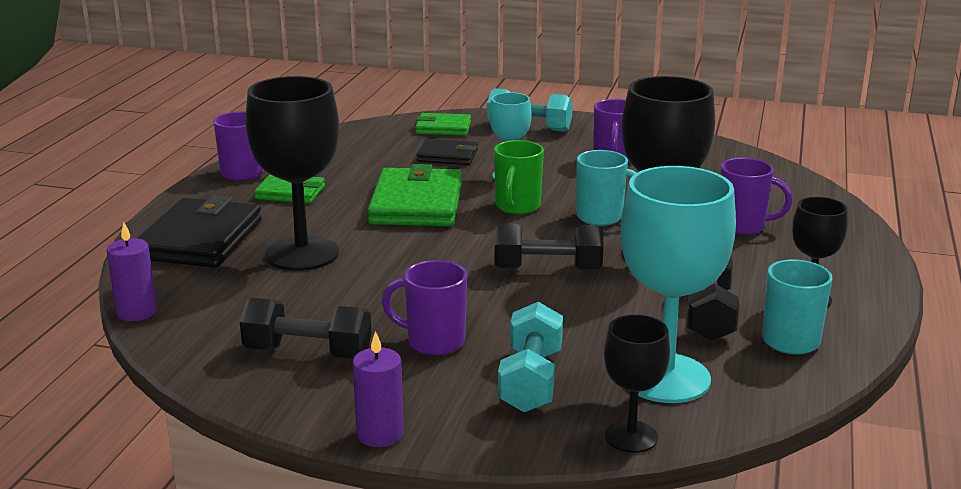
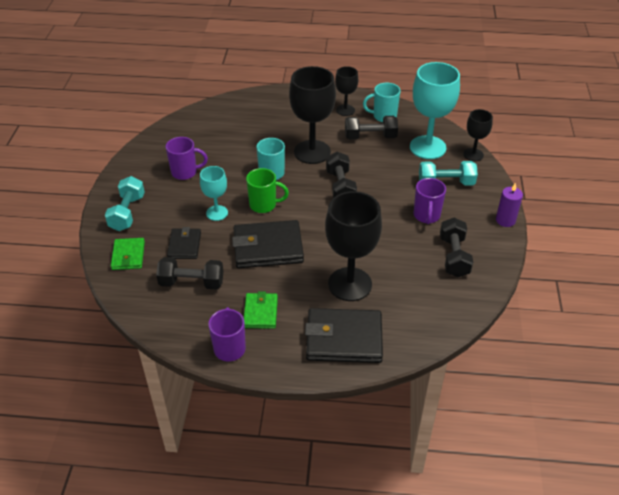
camera: 100 degrees left, 20 degrees up
(137, 312) = (442, 337): purple candle -> none
(373, 158) = (191, 283): none -> black dumbbell
(416, 204) = (268, 247): green wallet -> black wallet
(743, 226) = (272, 126): purple mug -> none

